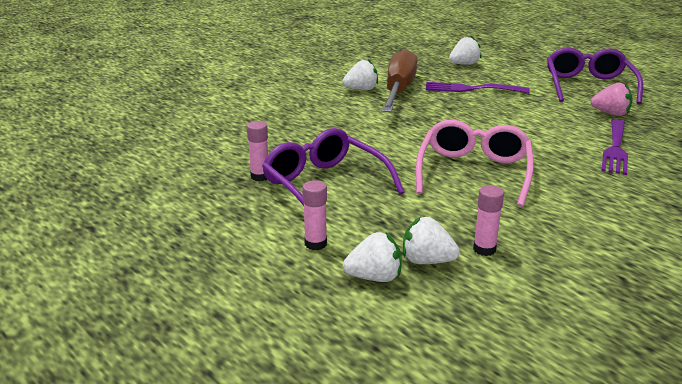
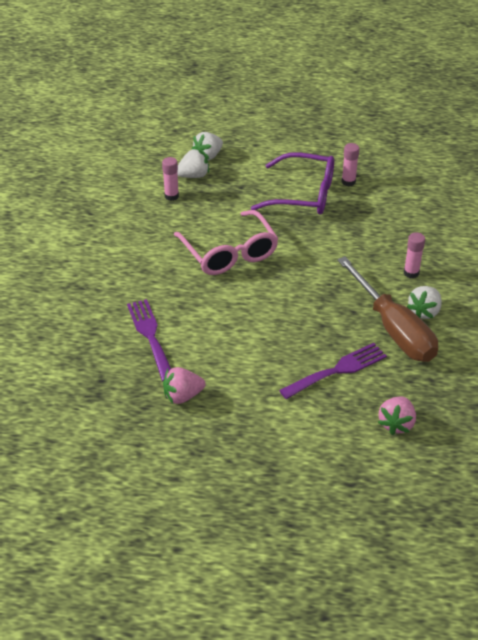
camera: 140 degrees right, 15 degrees up
(315, 244) = (257, 158): pink glue stick -> pink glue stick (411, 273)
(464, 64) = (396, 424): white strawberry -> pink strawberry
(588, 86) = (235, 448): purple glasses -> none

